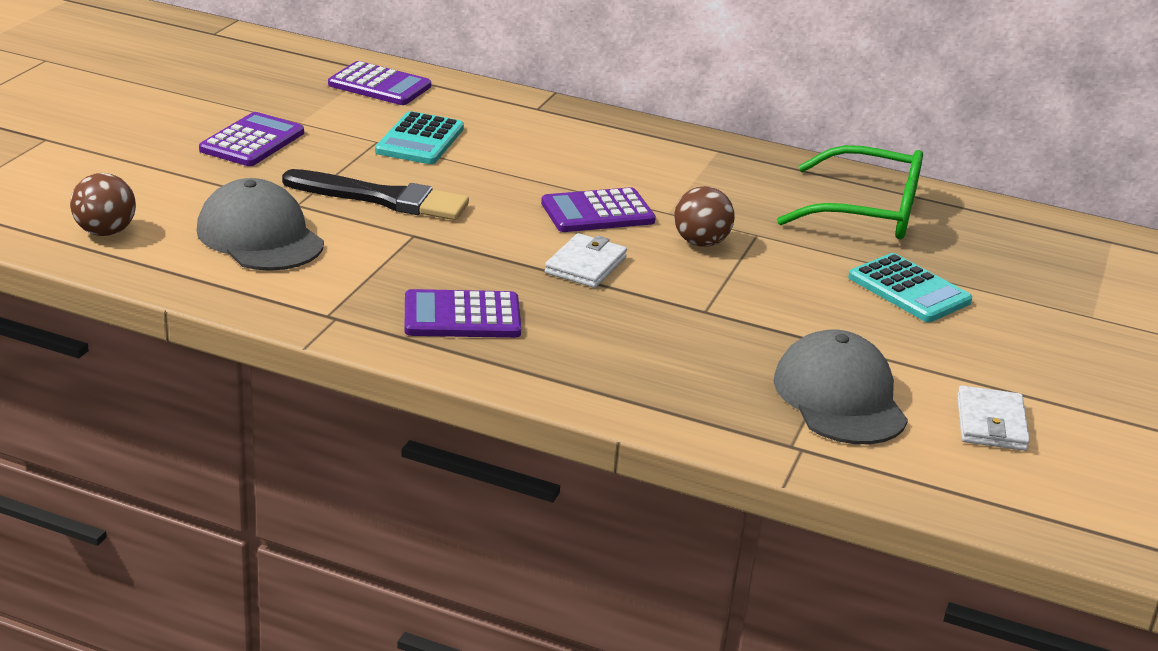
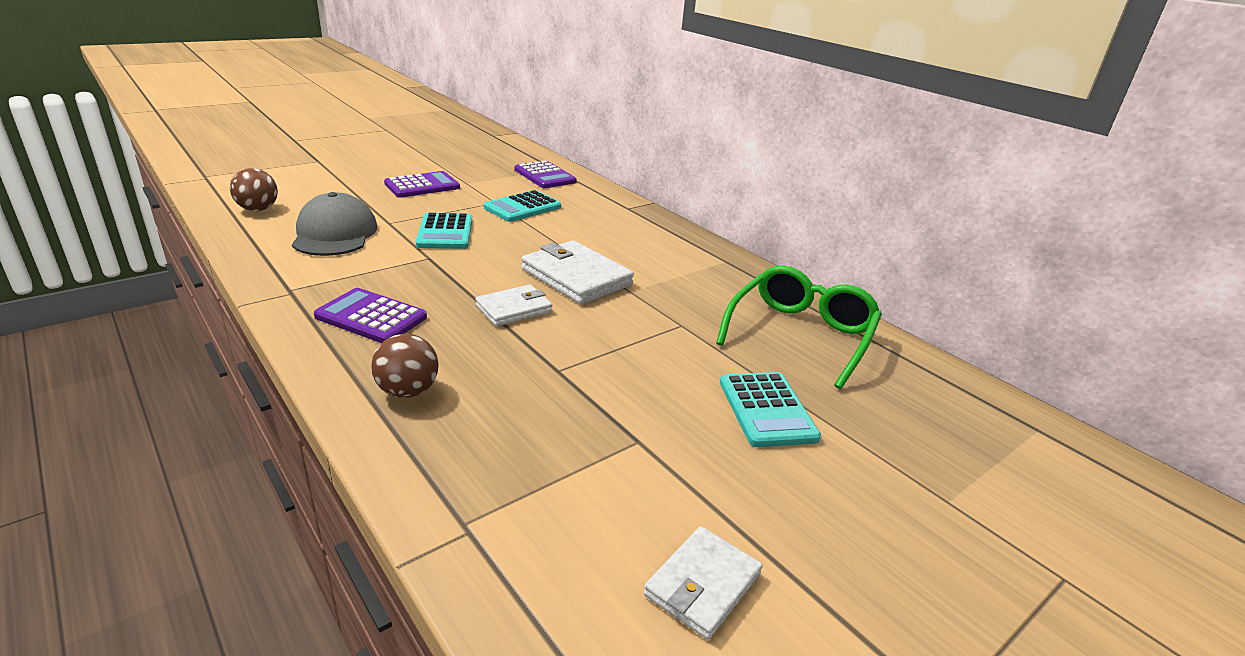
camera: 30 degrees right, 0 degrees up
(383, 198) = (445, 232): black brush -> turquoise calculator
(597, 212) = (576, 277): purple calculator -> white wallet
(701, 242) = (626, 318): brown ball -> brown ball (408, 391)
(839, 397) = (574, 491): grey cap -> none
(867, 212) = (800, 335): green glasses -> green glasses turned 105 degrees counterclockwise

